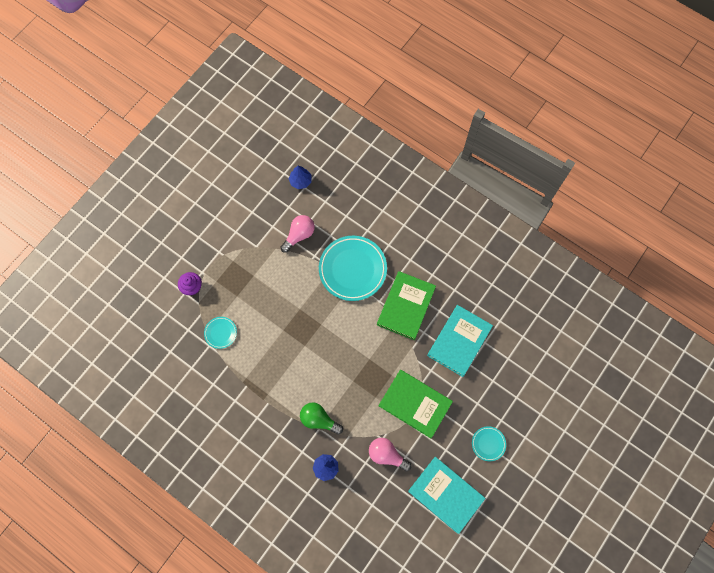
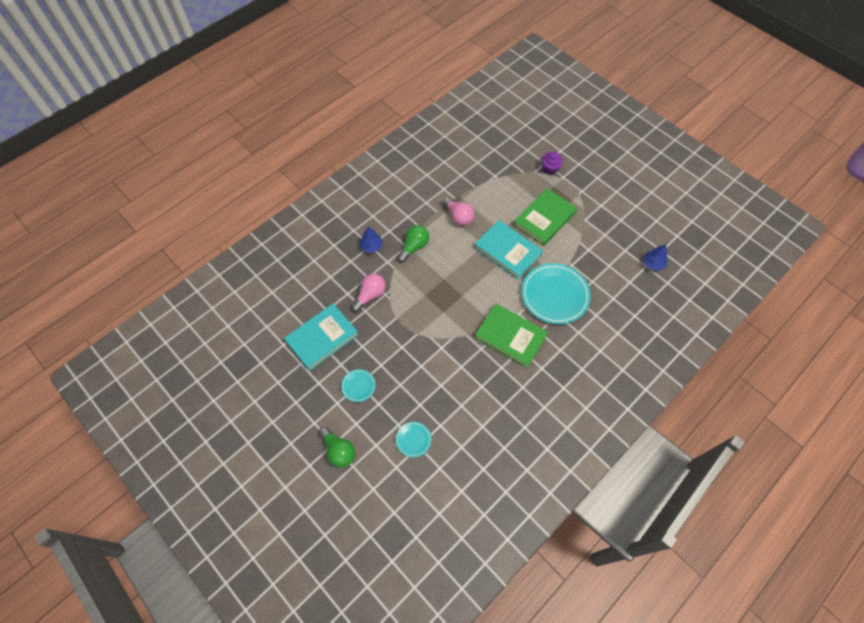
camera: 100 degrees right, 10 degrees down
(220, 333) = (505, 185): turquoise plate -> turquoise plate (413, 440)
(299, 235) = (594, 255): pink light bulb -> pink light bulb (458, 217)
(415, 404) = (411, 327): green book -> green book (544, 219)
(459, 341) = (466, 380): turquoise book -> turquoise book (507, 251)
(554, 447) = (339, 451): none -> green light bulb

